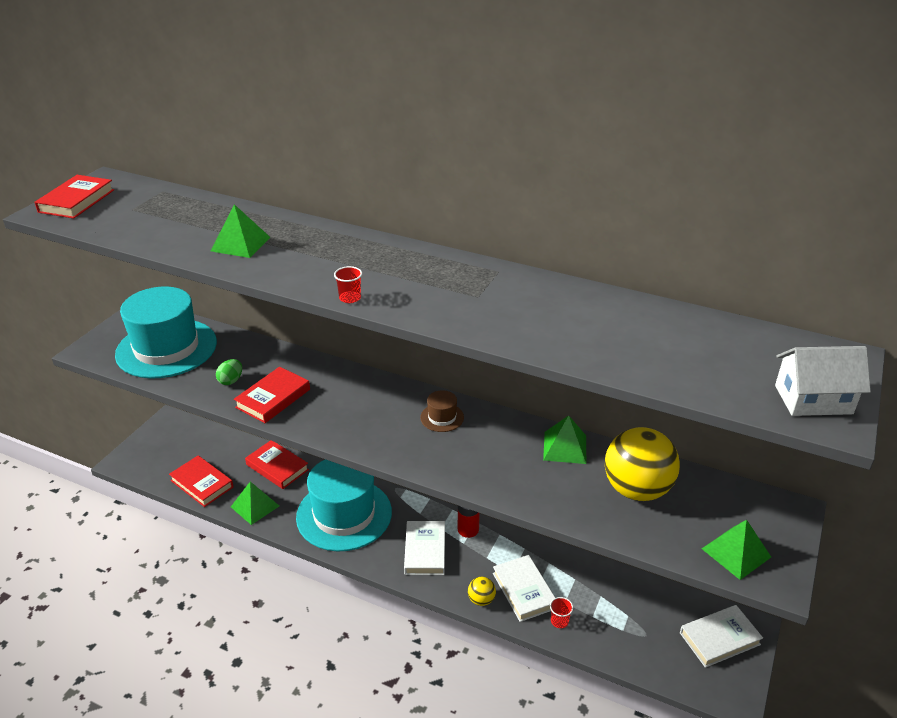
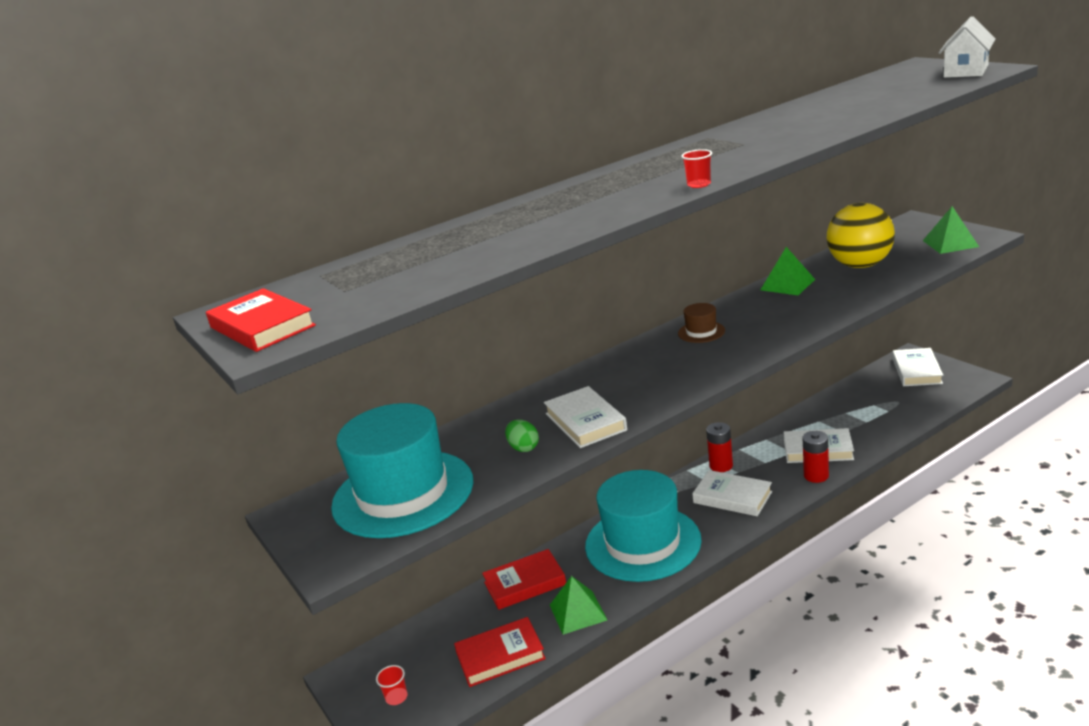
camera: 55 degrees left, 10 degrees down
(240, 244) = (524, 230): green pyramid -> none
(273, 398) = (585, 422): red book -> white book
(481, 600) = (816, 476): yellow ball -> red battery
(559, 621) = (863, 439): red cup -> red cup (396, 697)

